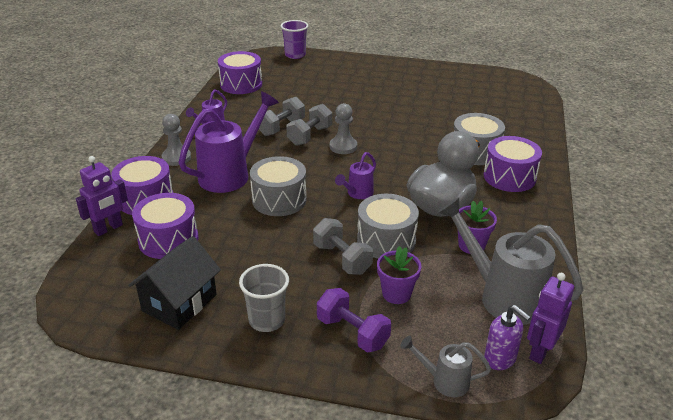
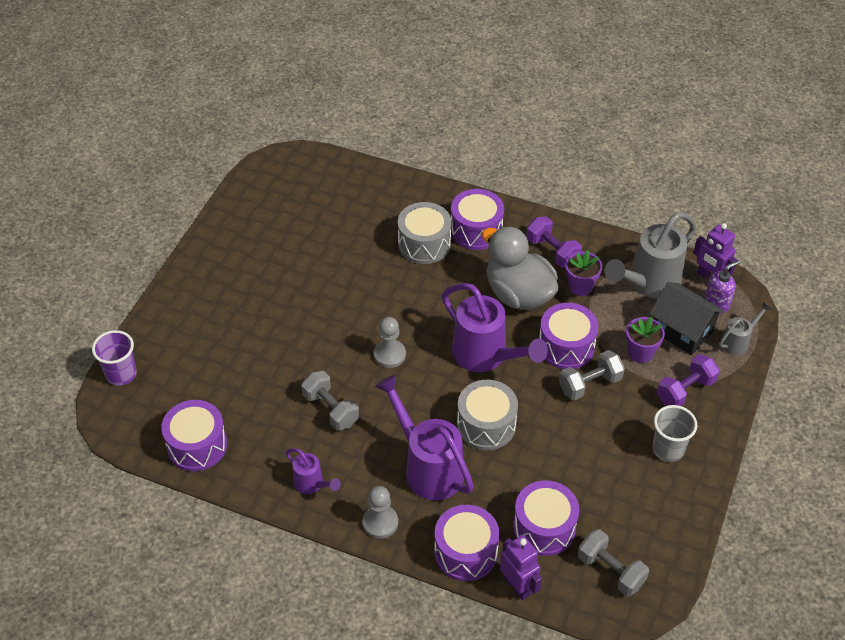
camera: 80 degrees left, 15 degrees up
(179, 303) = (641, 516): black house -> black house (682, 330)
(310, 136) = (358, 383): grey dumbbell -> grey dumbbell (610, 570)
(357, 194) = (486, 356): purple watering can -> purple watering can, size x1.97
(386, 240) = (566, 346): grey drum -> purple drum
(444, 381) = (738, 342): grey watering can -> grey watering can turned 150 degrees counterclockwise
(510, 224) = (552, 251): none -> purple dumbbell

